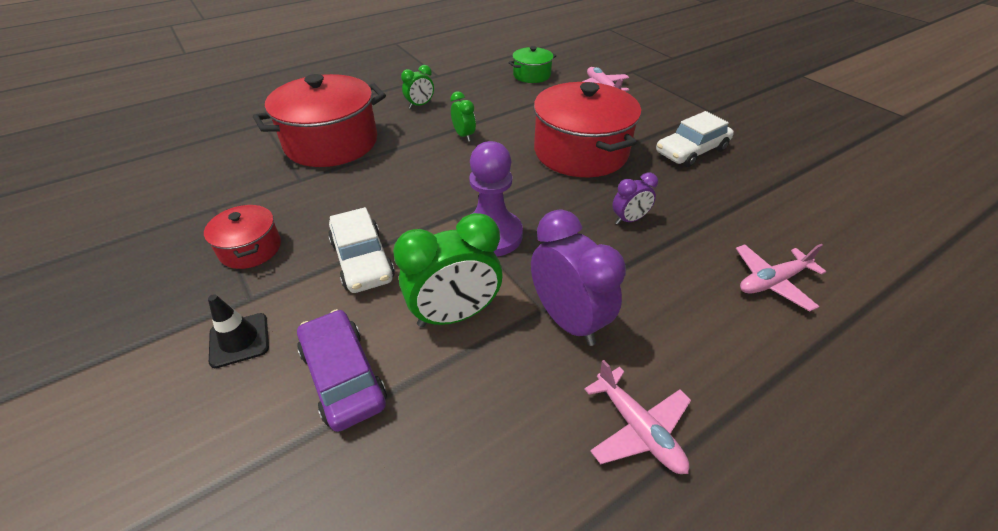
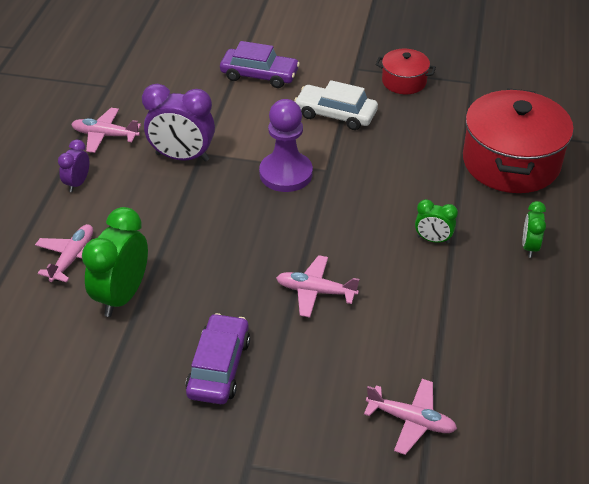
camera: 135 degrees right, 0 degrees up
(239, 340) = (327, 56): black traffic cone -> none
(455, 315) = (245, 123): green clock -> green clock (122, 296)
(531, 75) = (513, 383): green pot -> none
(580, 152) = (315, 291): red pot -> pink plane
(629, 220) = (207, 246): purple clock -> purple clock (77, 183)
(691, 151) = (219, 367): white car -> purple car

